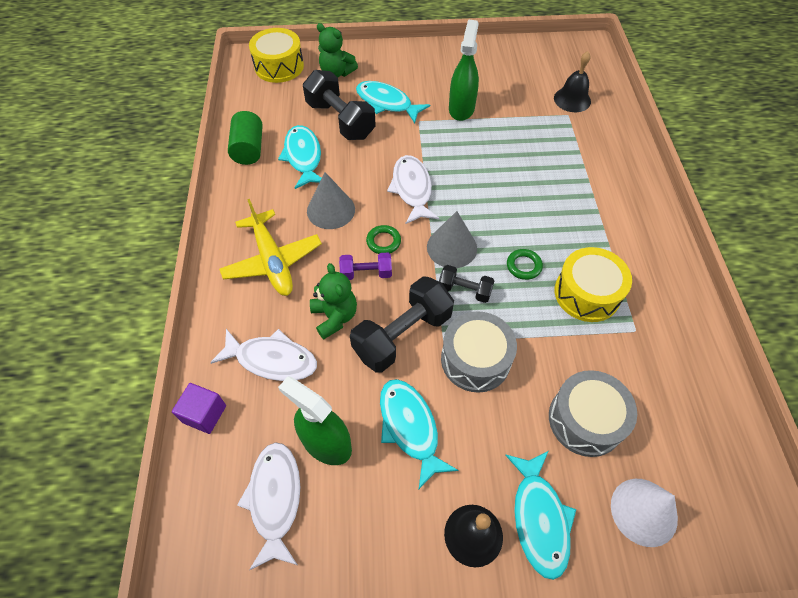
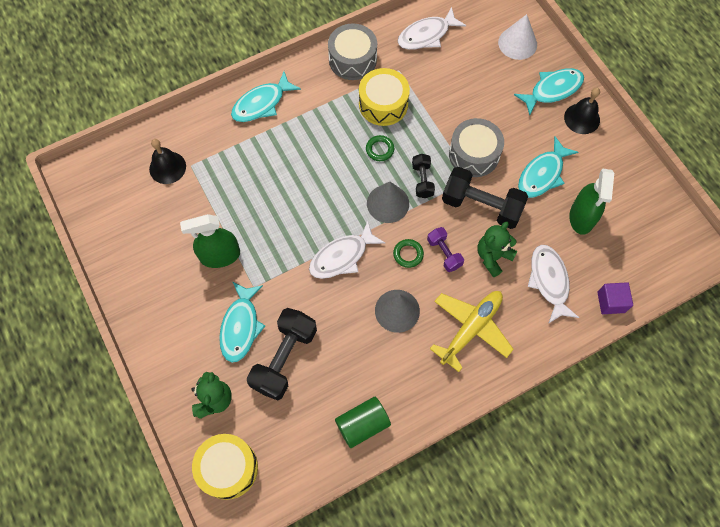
camera: 115 degrees left, 10 degrees up
(275, 499) = (631, 229): white fish -> white fish (426, 35)
(303, 157) = (348, 367): turquoise fish -> turquoise fish (262, 104)
(585, 420) = (479, 82): grey drum -> grey drum (352, 59)

